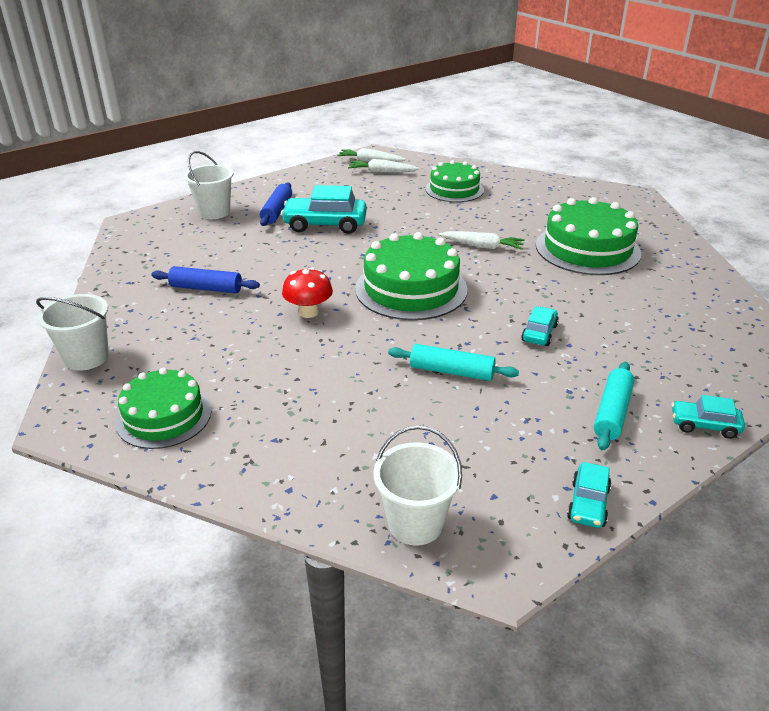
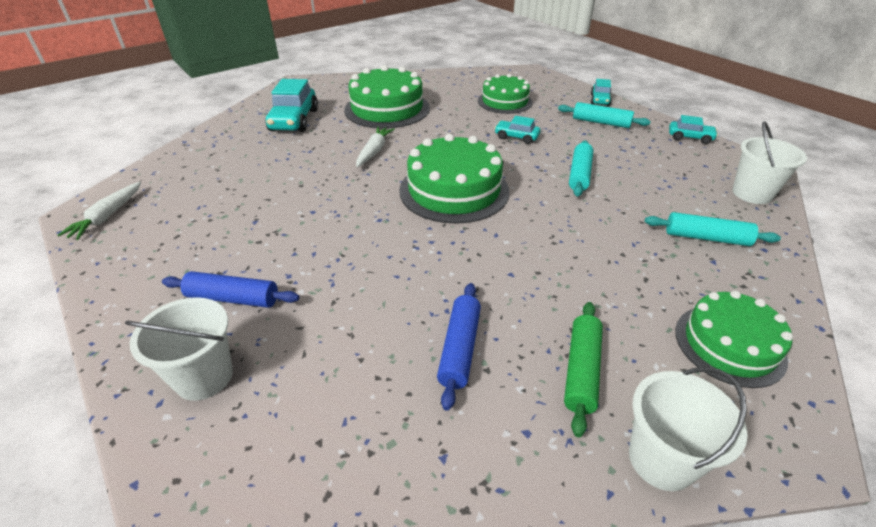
camera: 90 degrees left, 5 degrees up
(168, 336) = (581, 370): none -> green rolling pin
(308, 312) = (505, 252): red mushroom -> none
(316, 445) = (706, 238): none -> turquoise rolling pin
(325, 224) = (295, 250): turquoise car -> turquoise car (294, 120)
(382, 172) = (153, 207): white carrot -> none
(454, 189) = (238, 160): green cake -> green cake (504, 101)

